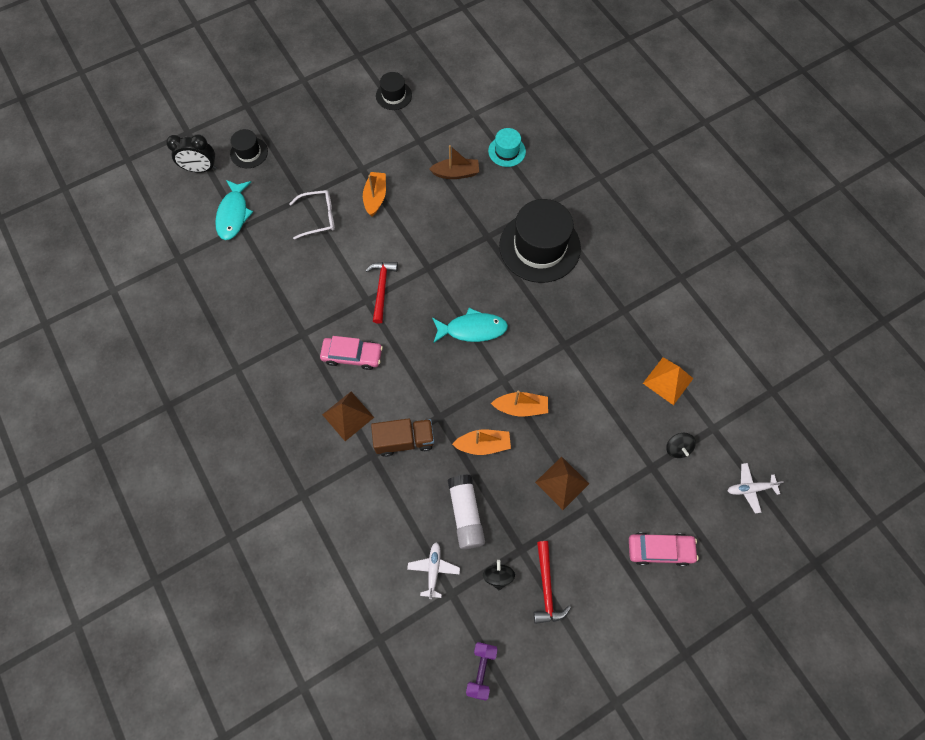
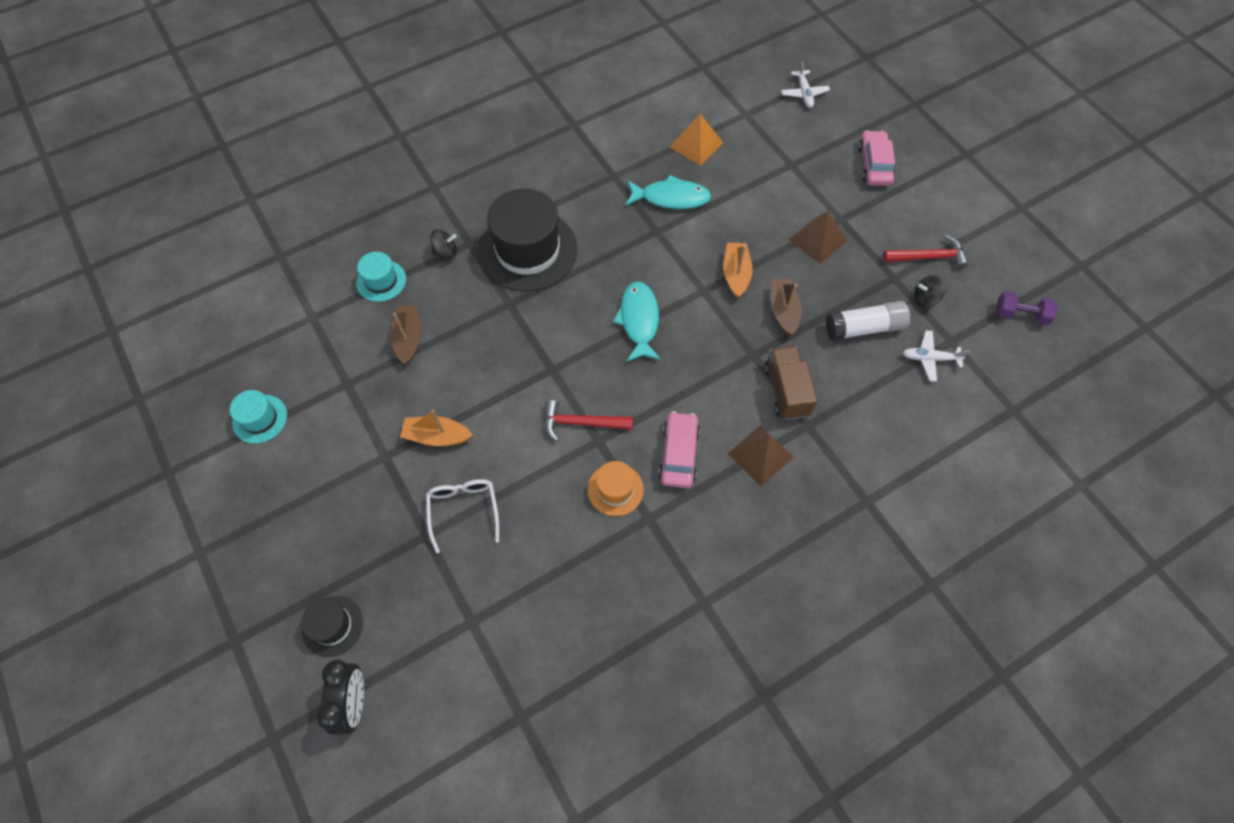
camera: 90 degrees left, 5 degrees down
(233, 214) = (447, 637): turquoise fish -> turquoise fish (671, 198)
(327, 312) = (615, 489): none -> orange hat
(394, 95) = (260, 419): black hat -> turquoise hat
(483, 445) = (783, 311): orange boat -> brown boat
(677, 448) = (769, 143): black spinning top -> black spinning top (446, 252)

